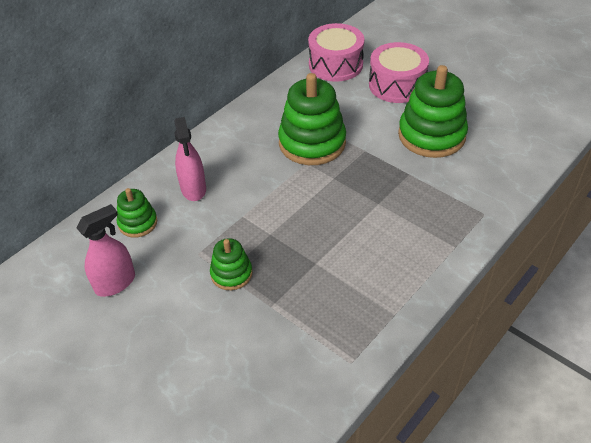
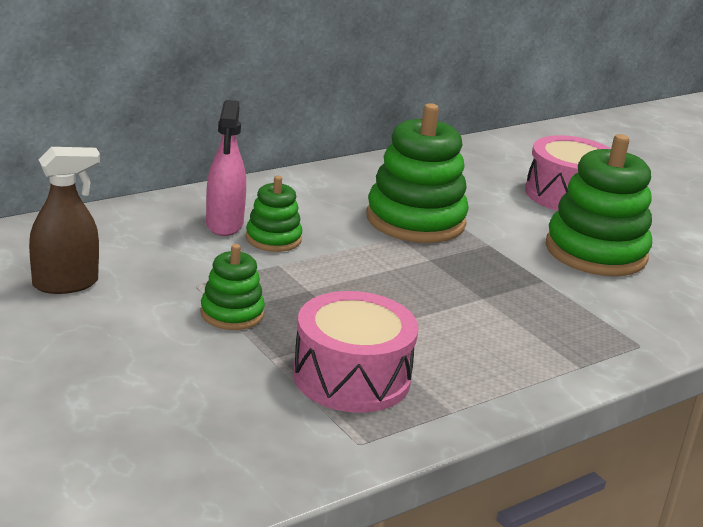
camera: 10 degrees right, 20 degrees down
(115, 283) = (65, 284): pink spray bottle -> brown spray bottle
(138, 223) = (130, 237): green stacking toy -> green stacking toy (273, 239)
(335, 65) = (487, 158): pink drum -> pink drum (351, 377)

